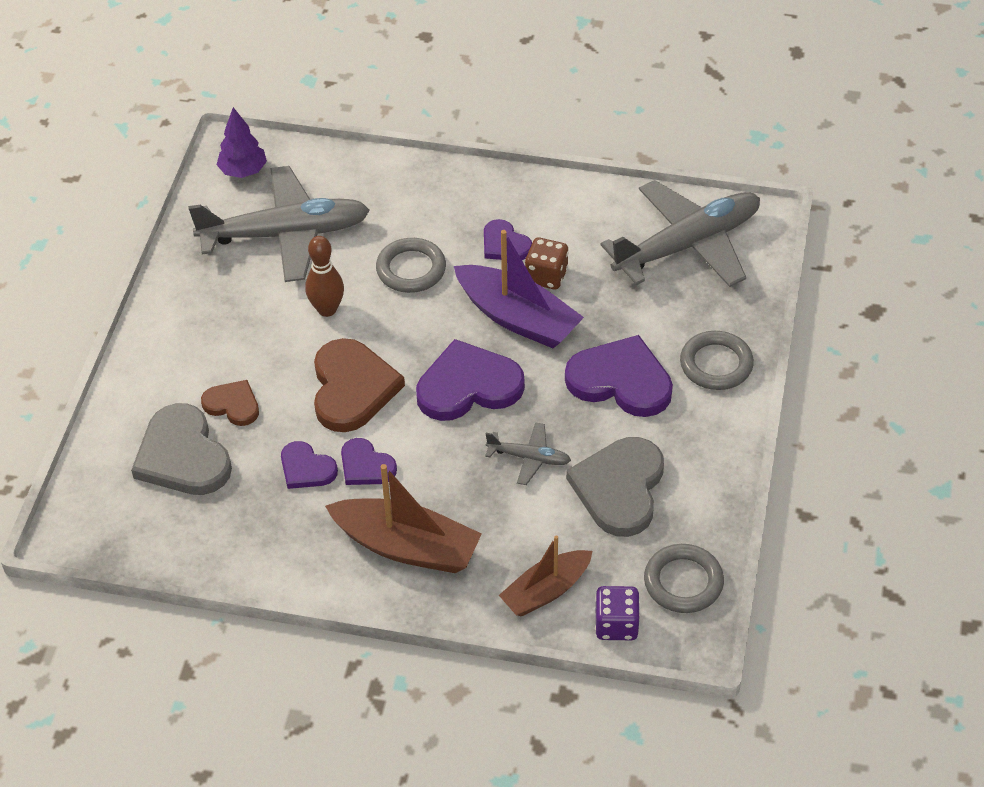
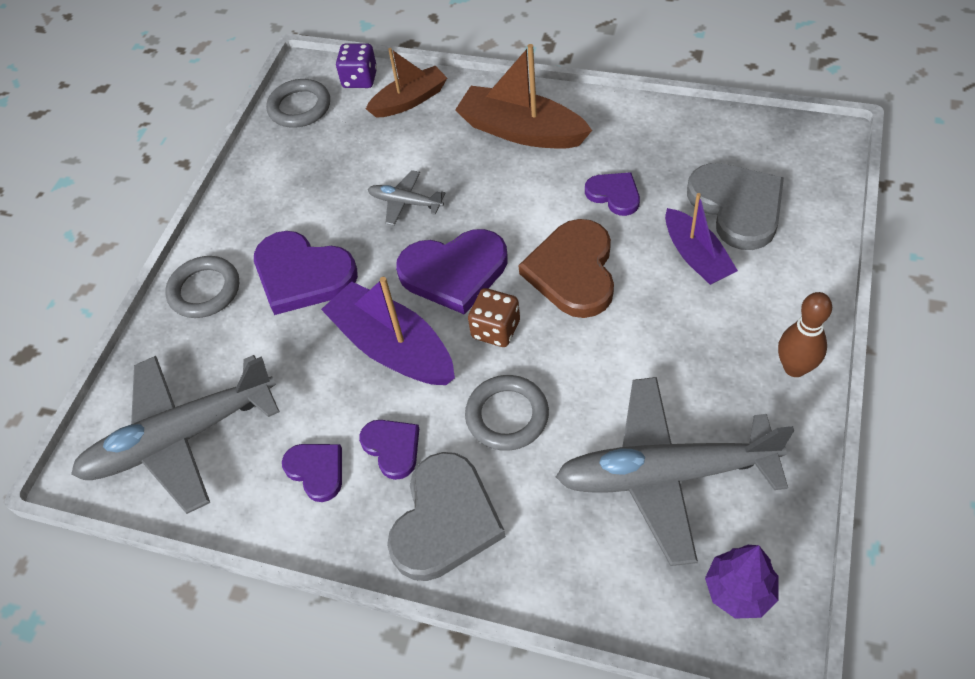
camera: 170 degrees left, 5 degrees up
(232, 405) = (696, 256): brown heart -> purple boat
(327, 309) = (605, 364): brown bowling pin -> brown bowling pin (794, 368)
(366, 466) = (558, 196): purple heart -> purple heart (316, 471)
(546, 276) = (351, 401): brown dice -> brown dice (496, 329)
(619, 488) = (330, 176): grey heart -> grey heart (445, 520)

